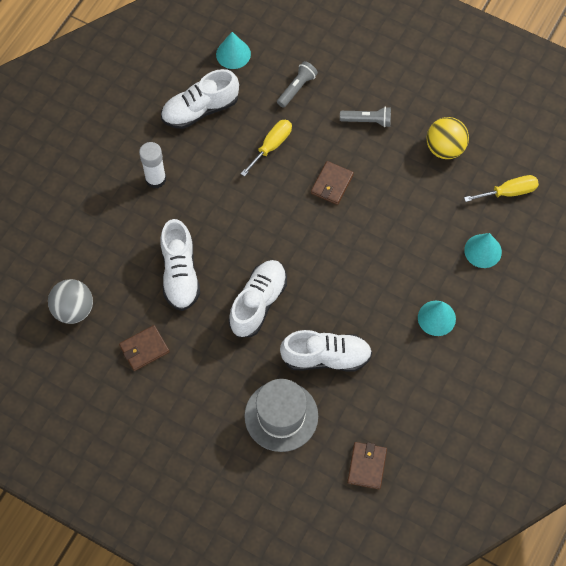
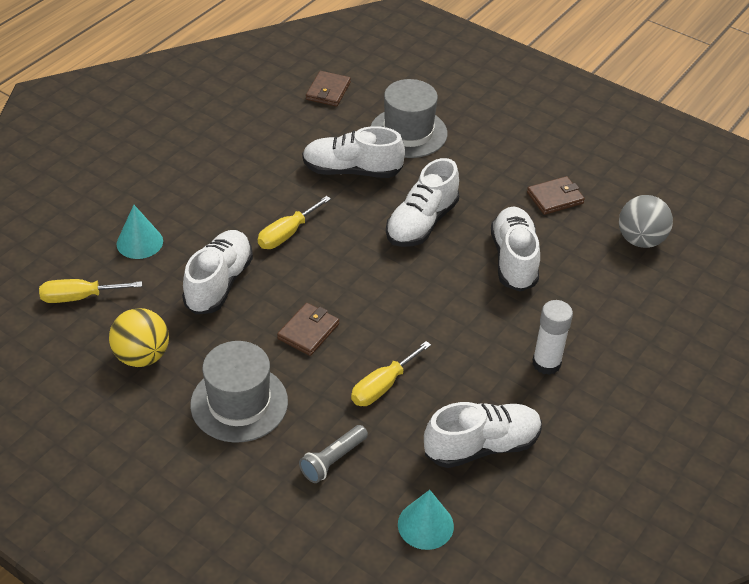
camera: 175 degrees left, 20 degrees down
(367, 121) = (239, 403): grey flashlight -> grey hat
(367, 275) = (287, 234): none -> yellow screwdriver
(408, 219) = (219, 283): none -> white shoe
(436, 318) = (218, 189): turquoise cone -> none

